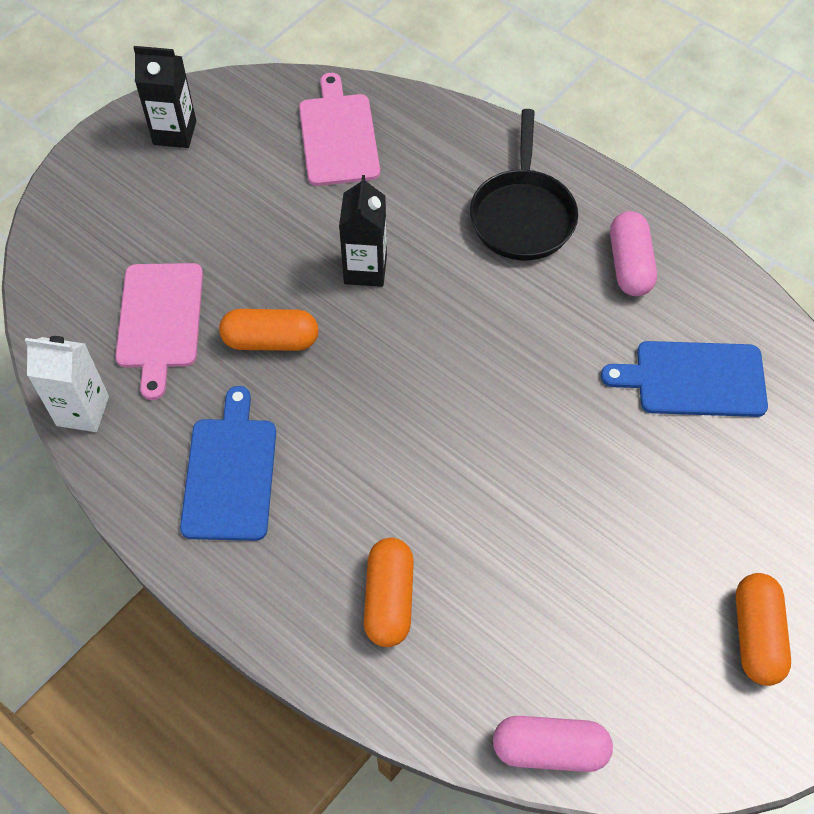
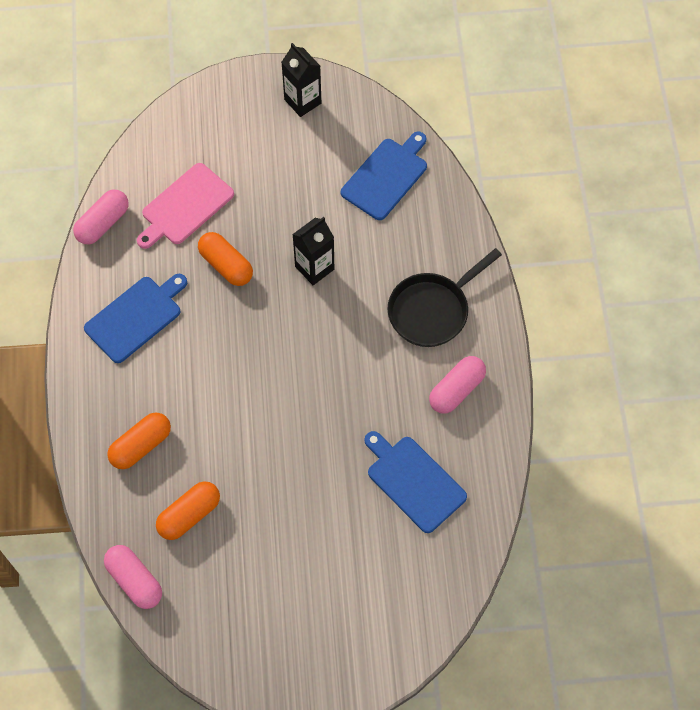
camera: 45 degrees right, 5 degrees up
(83, 411) = (103, 223): white carton -> pink capsule
(338, 136) = (386, 176): pink cutting board -> blue cutting board
(756, 635) = (287, 628): orange capsule -> orange capsule (189, 515)

